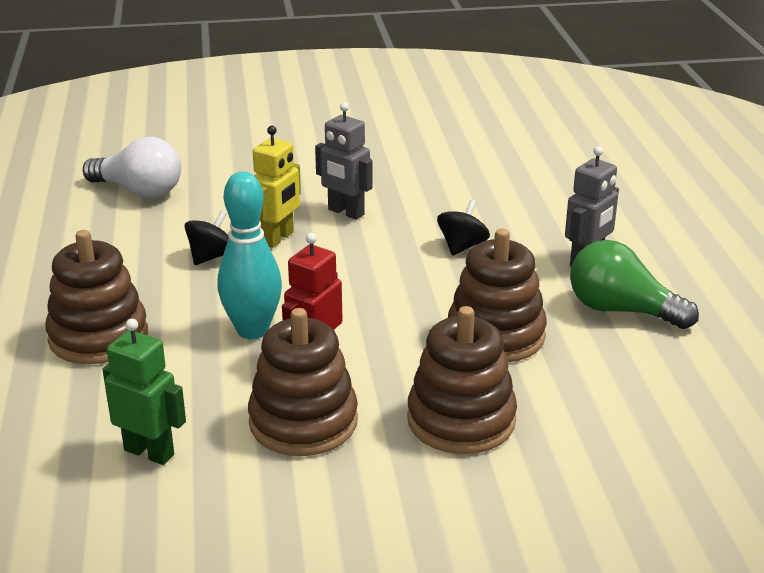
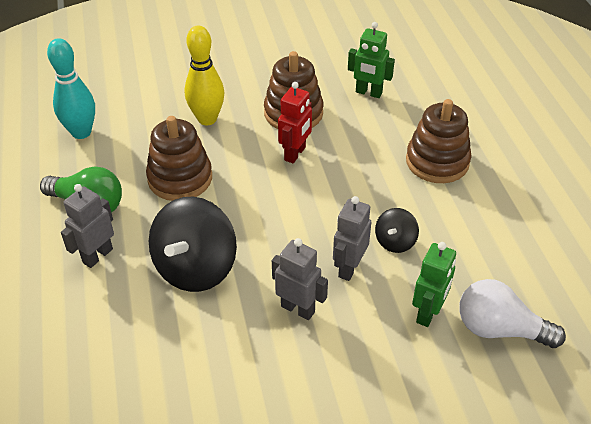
camera: 175 degrees right, 15 degrees up
(206, 204) = (428, 313): none -> green robot
(252, 330) = (340, 172): turquoise bowling pin -> turquoise bowling pin (81, 132)
(278, 238) = (349, 268): yellow robot -> grey robot
(461, 420) = (207, 119): brown stacking toy -> yellow bowling pin
(462, 246) = (195, 268): black spinning top -> black spinning top, size x2.03

